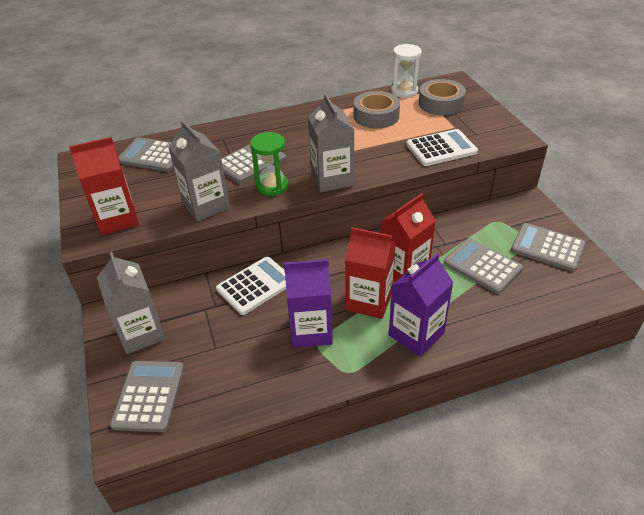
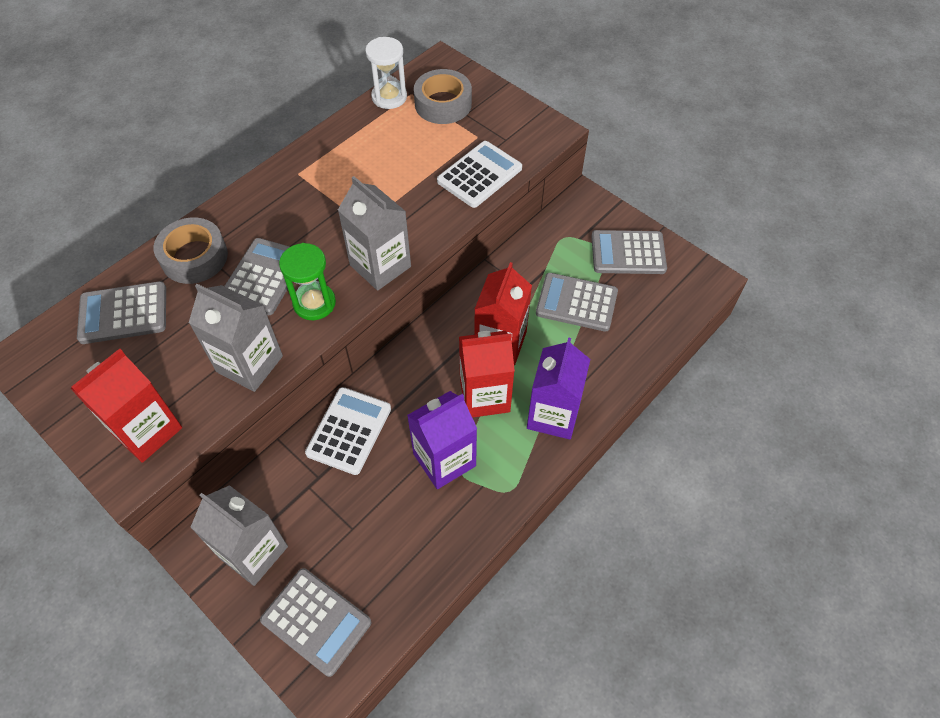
camera: 30 degrees left, 15 degrees up
(149, 396) = (316, 621): grey calculator -> grey calculator turned 150 degrees clockwise
(376, 116) = (377, 149): grey tape -> grey tape (194, 257)

